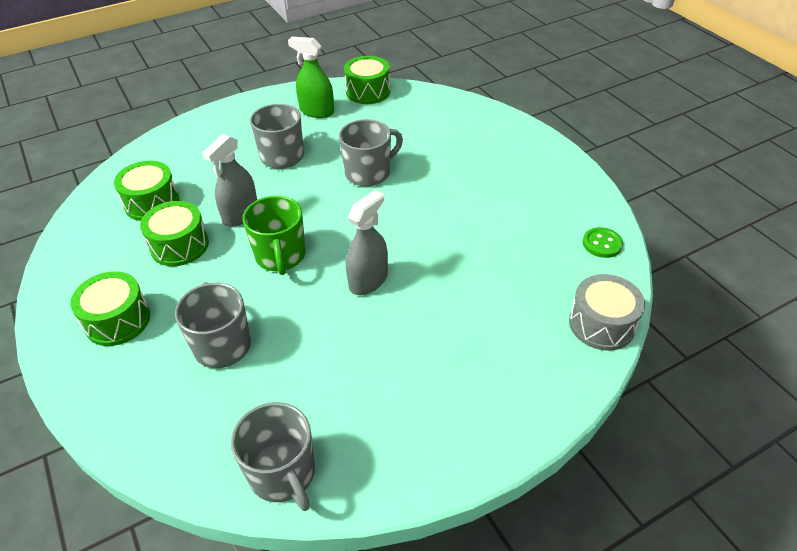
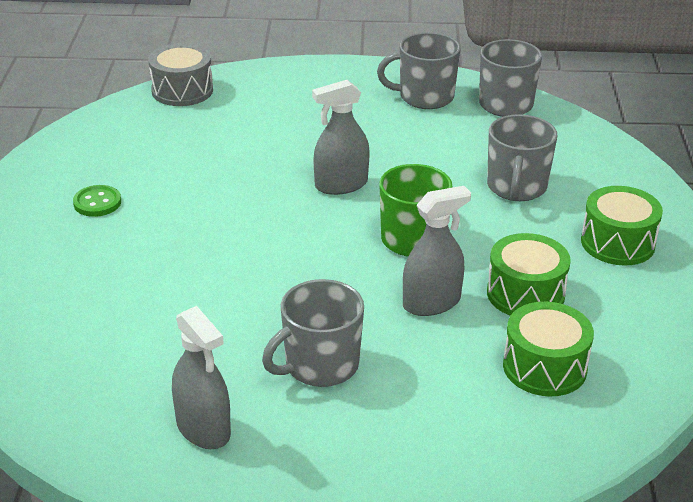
camera: 150 degrees left, 10 degrees down
(317, 111) = (203, 428): green spray bottle -> grey spray bottle
(368, 91) = (84, 433): green drum -> none
(368, 173) = (230, 291): grey mug -> grey mug (425, 97)
(602, 244) = (92, 132): green button -> green button (97, 203)

